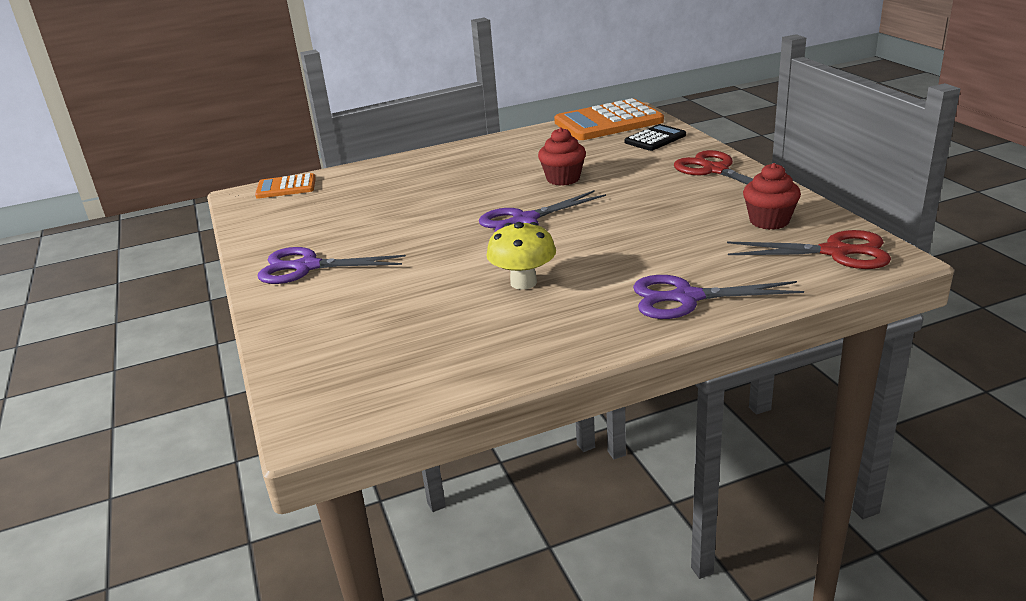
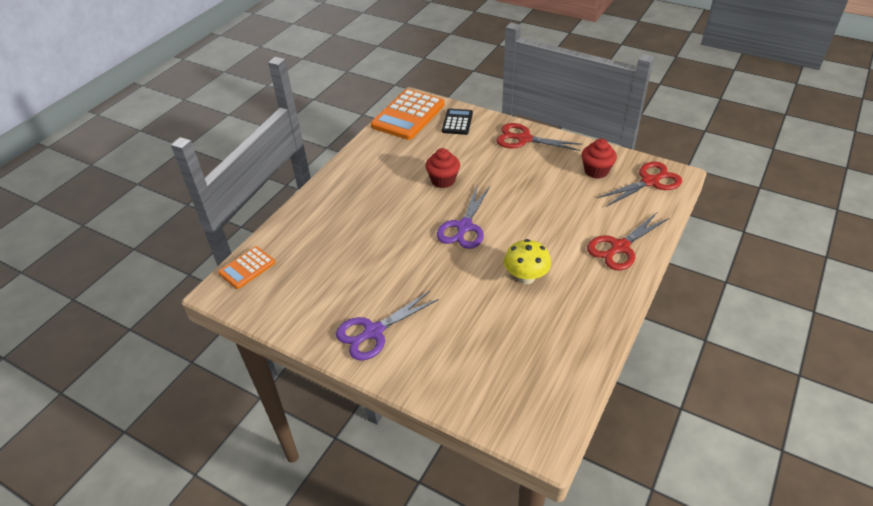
camera: 40 degrees left, 15 degrees up
(686, 298) = (619, 247): purple scissors -> red scissors

